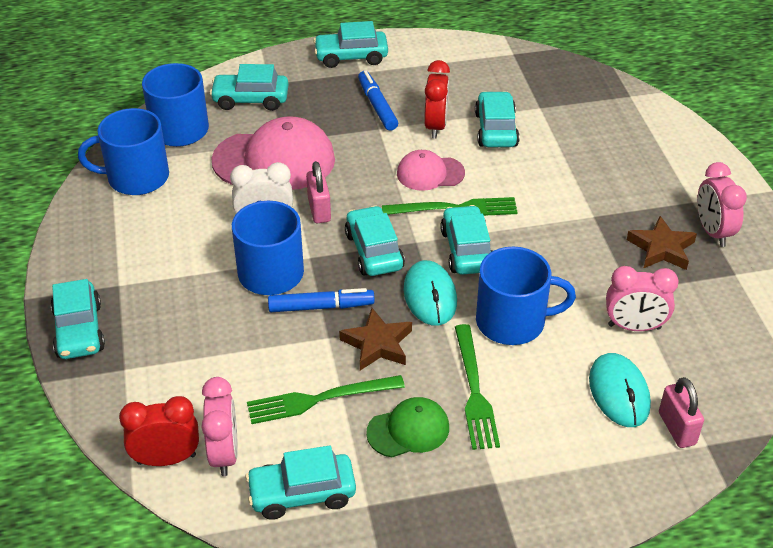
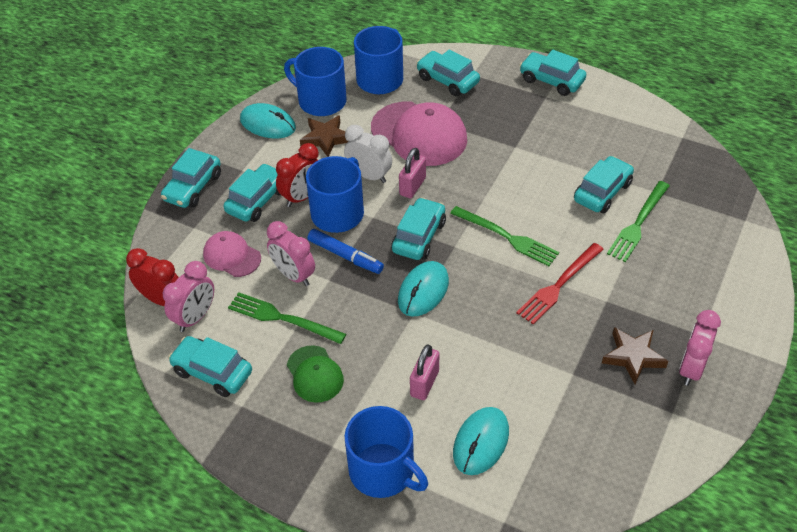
camera: 40 degrees right, 5 degrees up
(99, 227) = (268, 124): none -> turquoise mouse
(377, 106) = (531, 128): blue marker -> none
(377, 344) = (355, 303): brown star -> brown star (326, 138)
(408, 430) = (315, 374): green cap -> green cap turned 45 degrees clockwise
(430, 173) = (516, 200): pink cap -> pink cap (232, 256)
(435, 126) = (558, 166): red clock -> red clock (302, 197)
(467, 250) = (483, 272): turquoise car -> turquoise car (257, 200)
(474, 391) = (383, 376): green fork -> green fork (638, 223)
(512, 321) = (460, 344): blue mug -> blue mug (383, 471)
(542, 225) = (558, 285): none -> red fork
(634, 327) = (545, 402): pink clock -> pink clock (293, 275)
(677, 428) = (494, 495): pink padlock -> pink padlock (424, 383)

